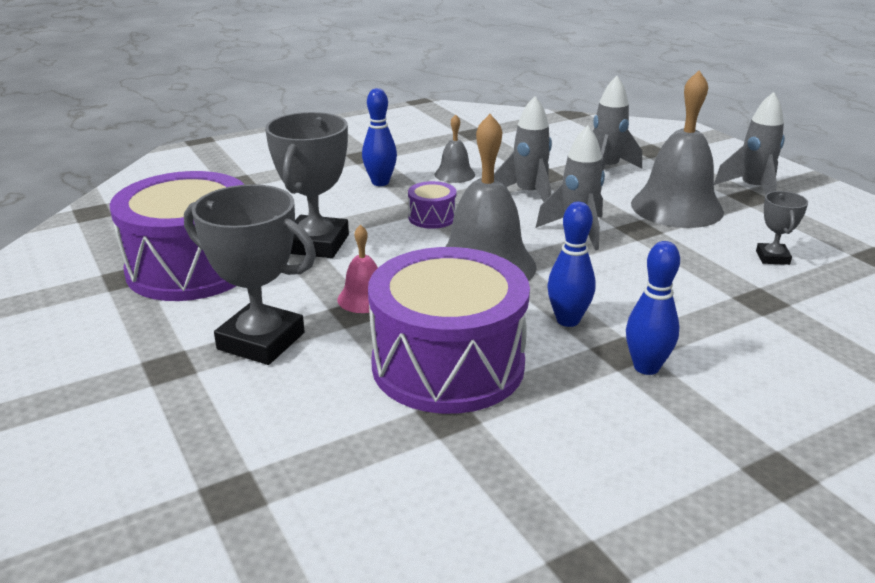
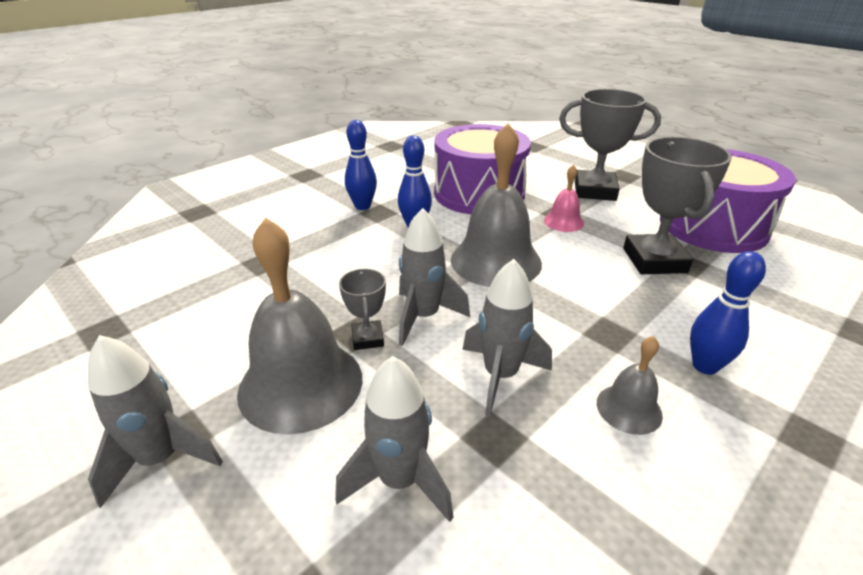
camera: 165 degrees right, 5 degrees up
(432, 217) = (585, 311): purple drum -> none
(772, 257) = (223, 311): grey trophy -> grey trophy (367, 338)

